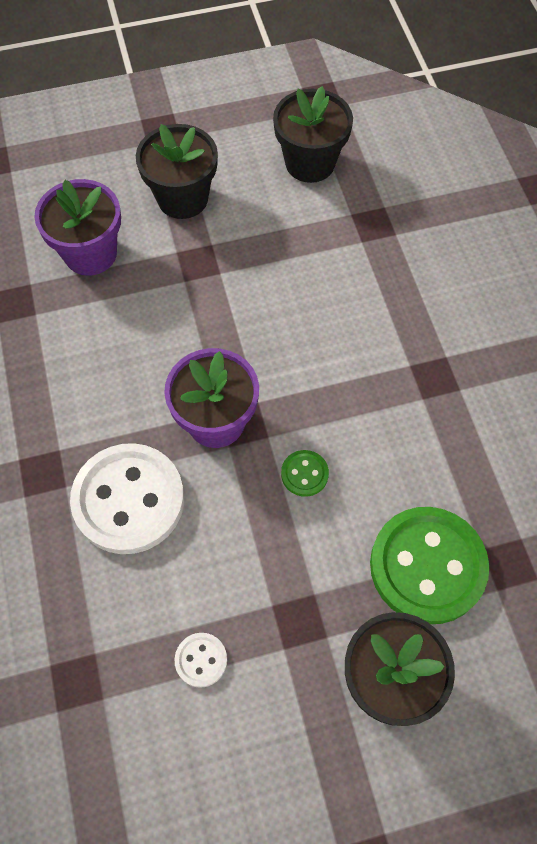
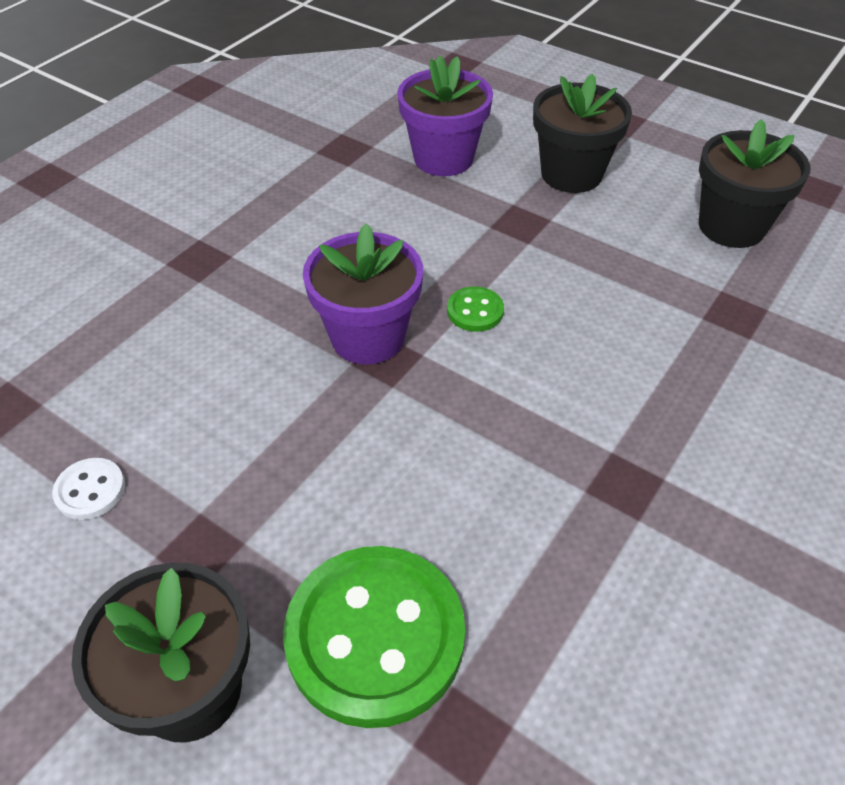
camera: 50 degrees right, 15 degrees down
(129, 500) = (223, 329): white button -> none
(304, 474) = (379, 442): green button -> green button (475, 311)

